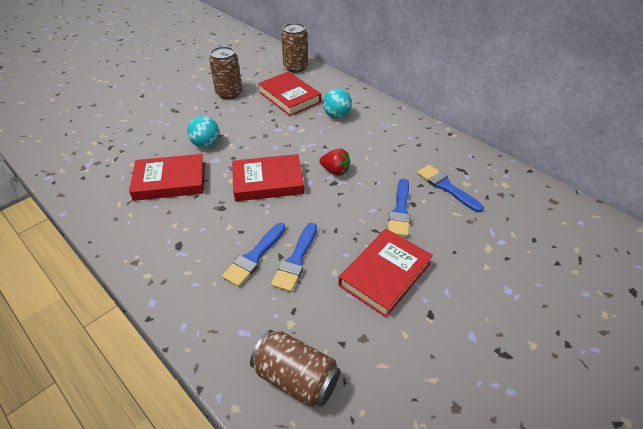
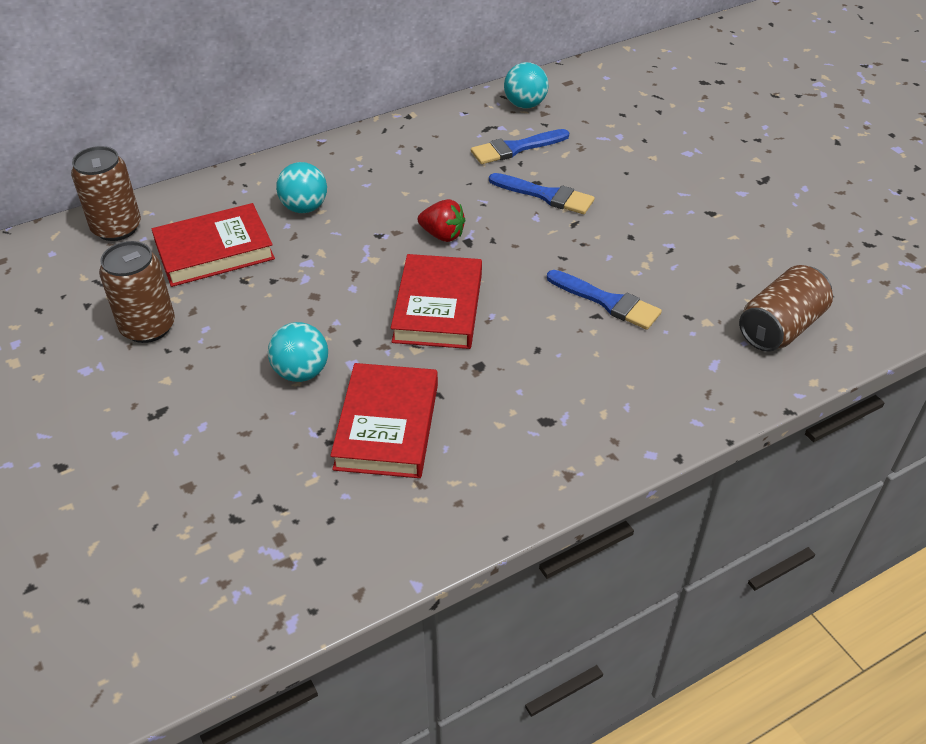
camera: 75 degrees left, 0 degrees up
(254, 257) = (592, 341): blue brush -> none
(335, 171) = (442, 235): red strawberry -> red strawberry turned 75 degrees clockwise
(385, 274) = (648, 232): red book -> none
(504, 183) = (525, 105): none -> turquoise ball

